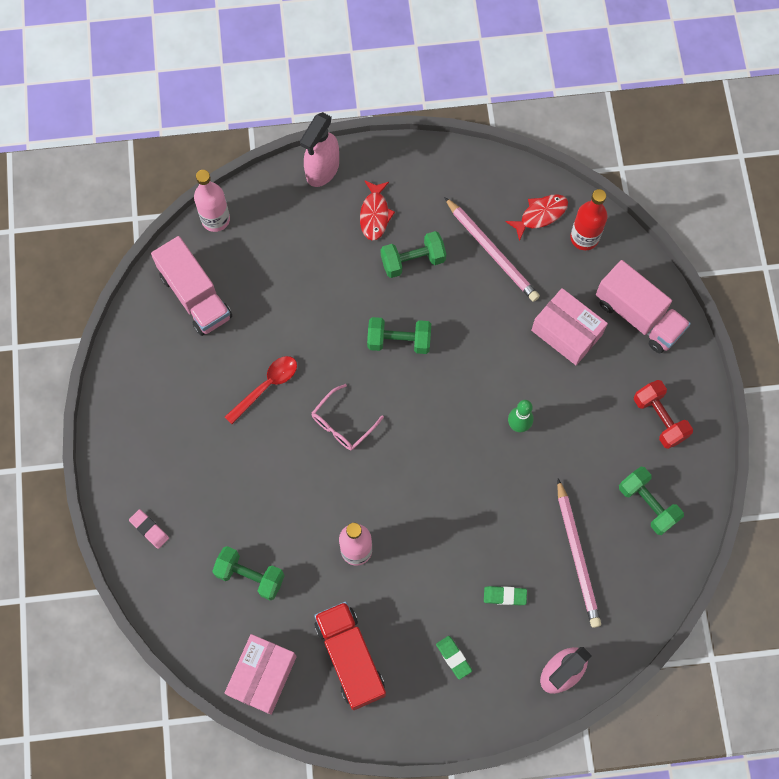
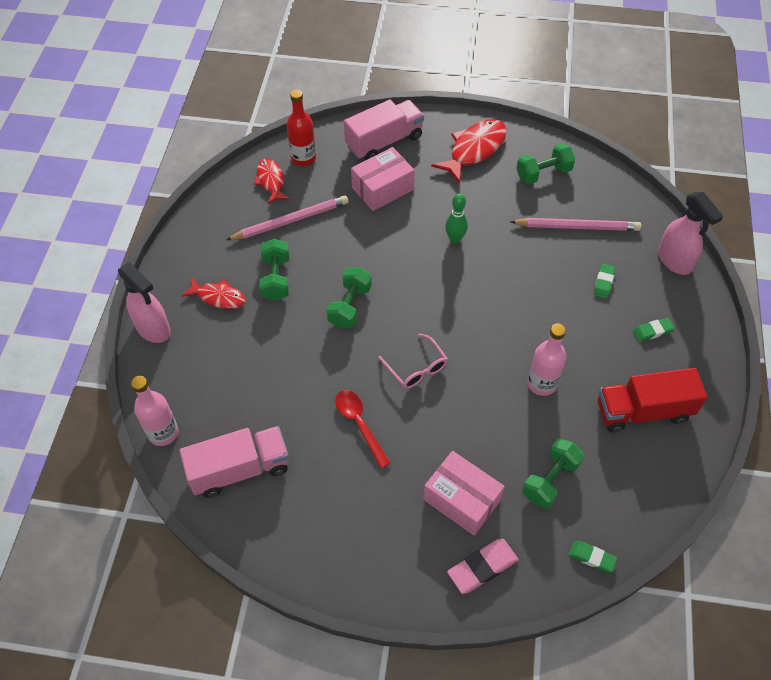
camera: 75 degrees left, 15 degrees down
(149, 529) = (482, 567): pink eraser -> pink eraser, size x1.58
(180, 626) = (591, 557): none -> green eraser
(263, 676) = (651, 490): pink box -> pink box (462, 499)
(659, 418) = (474, 150): red dumbbell -> red fish

